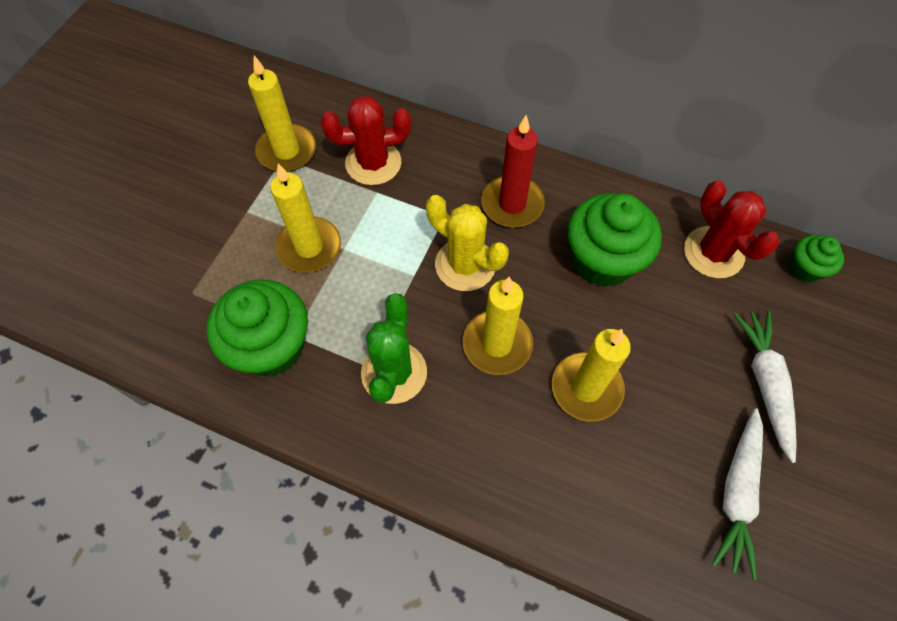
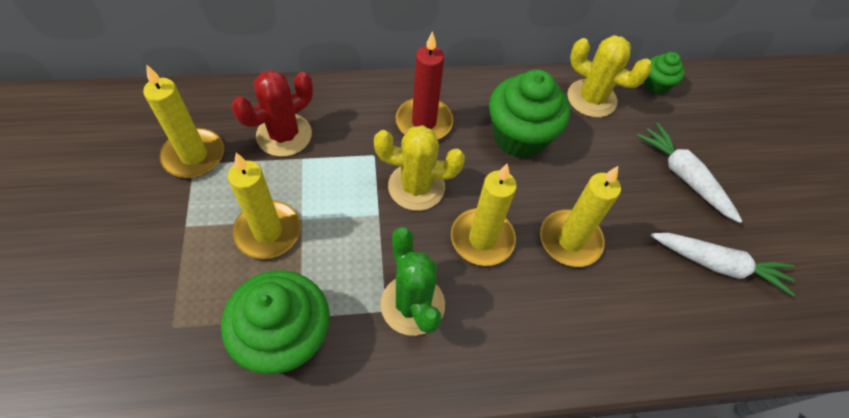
camera: 35 degrees left, 5 degrees down
(713, 252) = (591, 98): red cactus -> yellow cactus
(737, 494) = (718, 265): white carrot -> white carrot turned 60 degrees counterclockwise

